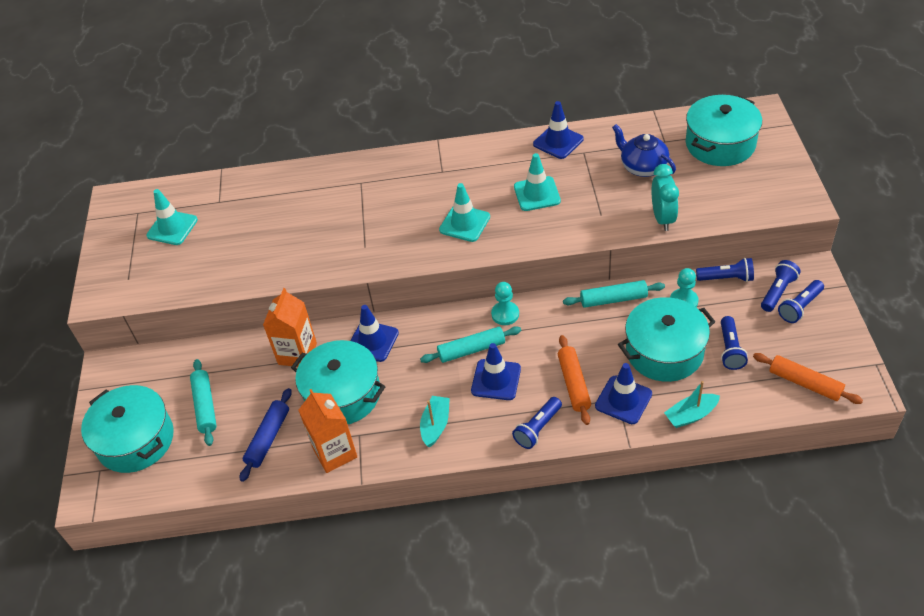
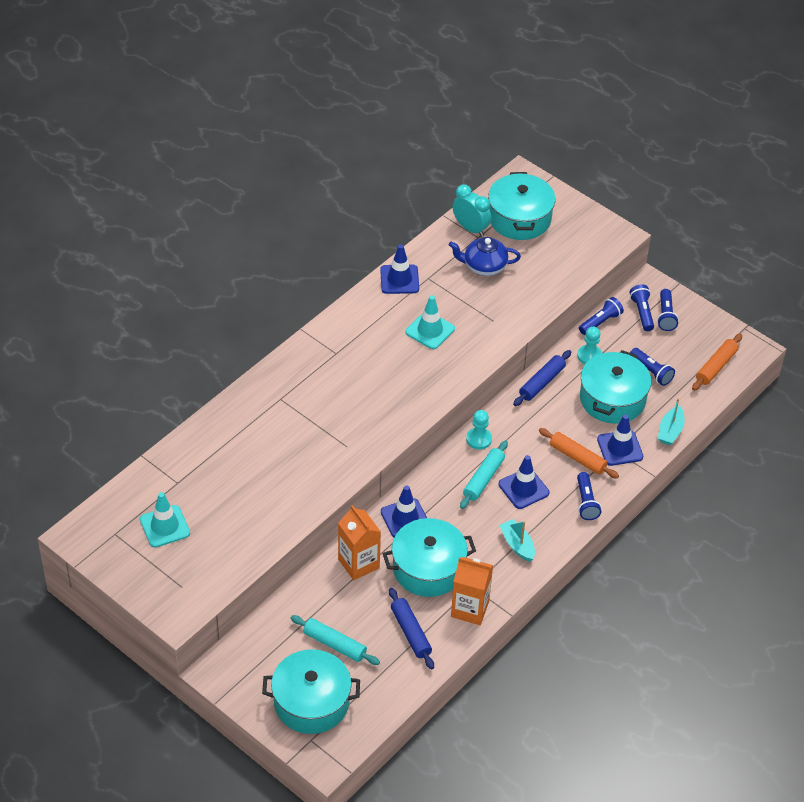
camera: 50 degrees left, 0 degrees up
(464, 223) = (402, 384): turquoise traffic cone -> none
(613, 299) = (542, 383): turquoise rolling pin -> blue rolling pin
(662, 218) = (538, 299): turquoise clock -> turquoise clock (470, 228)
(805, 383) = (716, 366): orange rolling pin -> orange rolling pin turned 45 degrees counterclockwise

